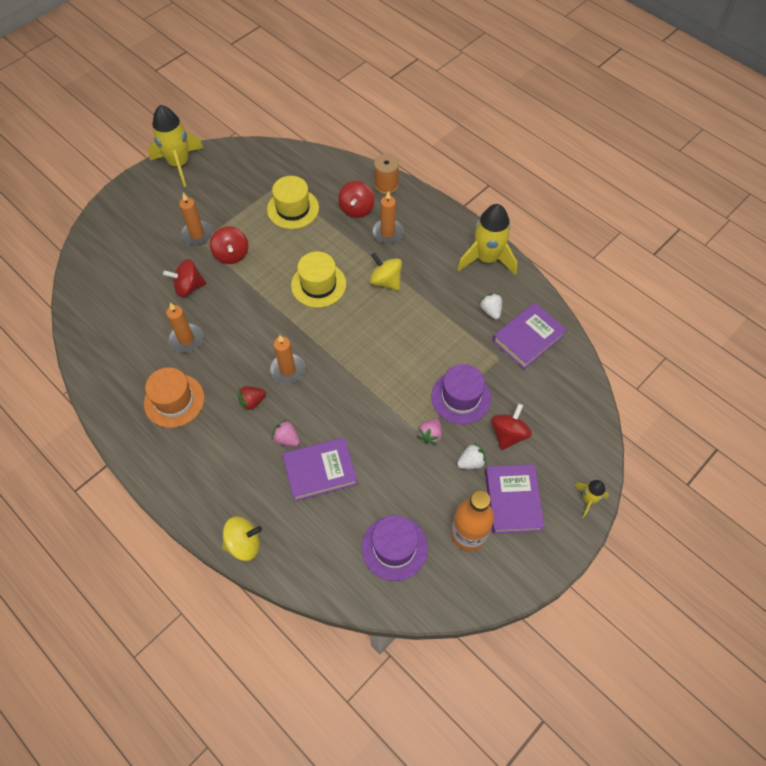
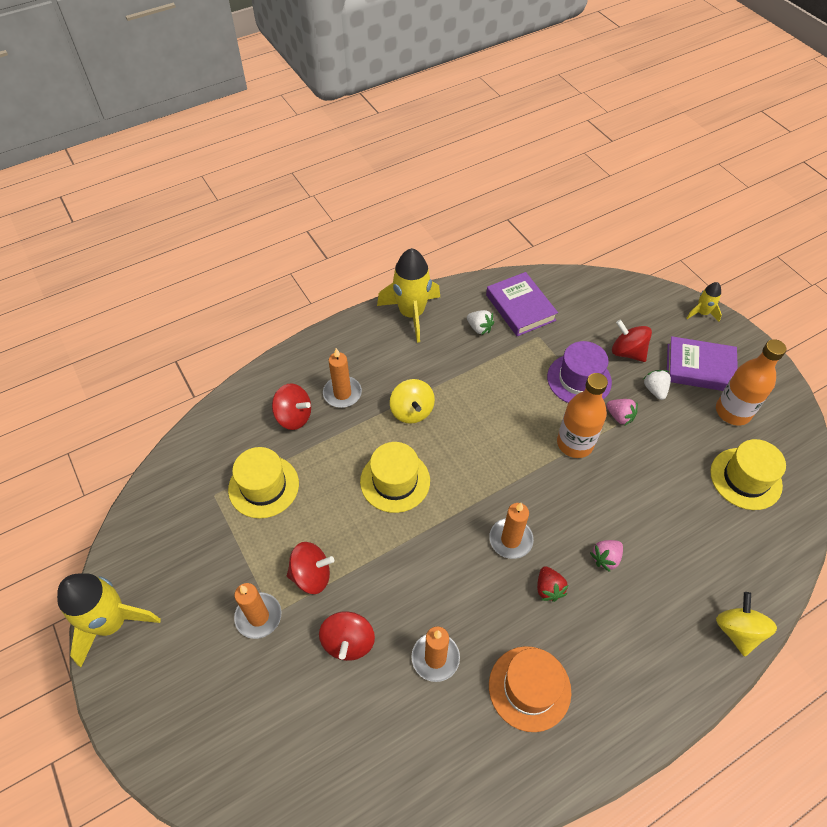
camera: 75 degrees left, 5 degrees down
(320, 471) = (651, 531): purple book -> none
(386, 185) = (270, 379): orange spool -> none
(386, 281) = (412, 411): yellow spinning top -> yellow spinning top turned 75 degrees counterclockwise
(390, 403) = (575, 443): none -> orange bottle
(394, 548) = (745, 478): purple hat -> yellow hat
(490, 311) = (479, 328): white strawberry -> white strawberry turned 135 degrees counterclockwise

